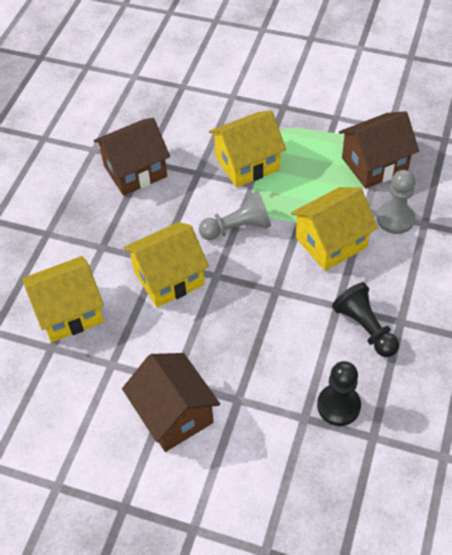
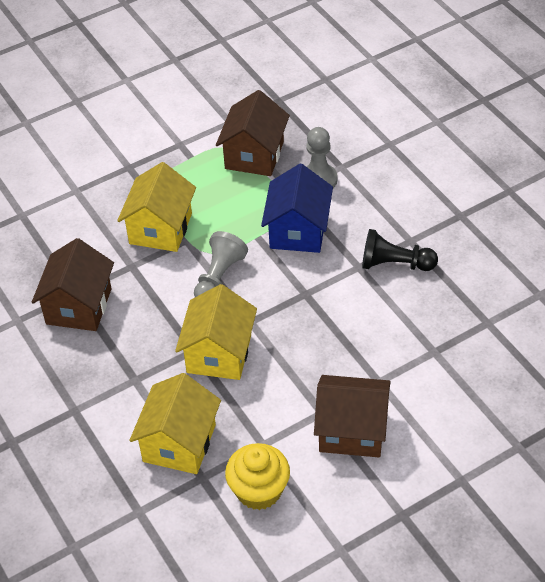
camera: 50 degrees left, 5 degrees down
(68, 391) = (259, 490): none -> yellow cupcake
(331, 242) = (298, 231): yellow house -> blue house
(338, 406) = (444, 325): black pawn -> none

